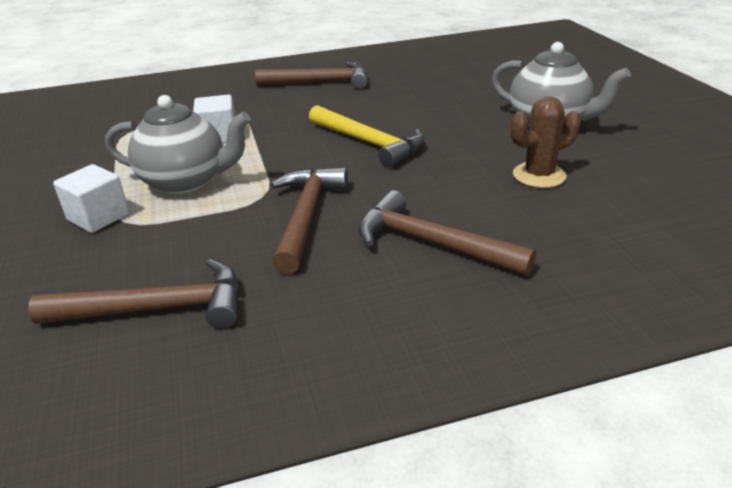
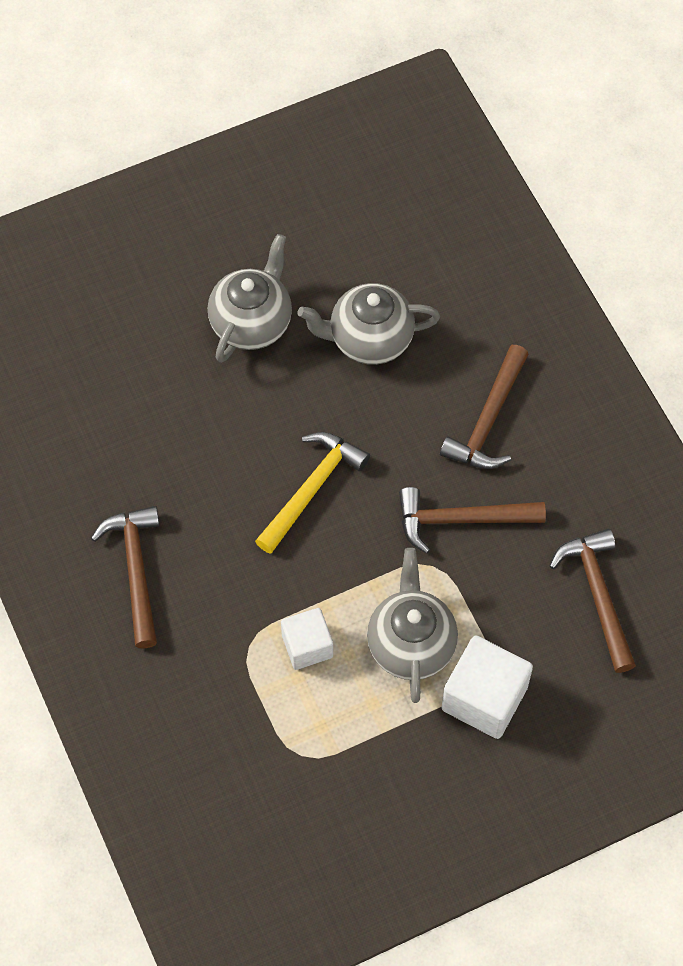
camera: 100 degrees left, 30 degrees up
(98, 217) = (484, 698): white cube -> white cube, size x1.57
(539, 175) = (369, 339): brown cactus -> grey teapot

